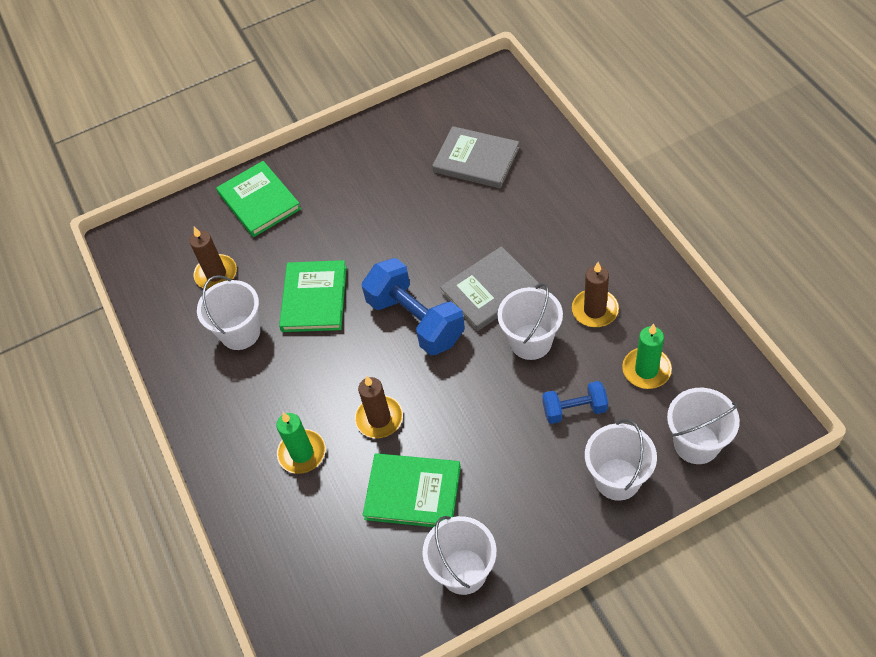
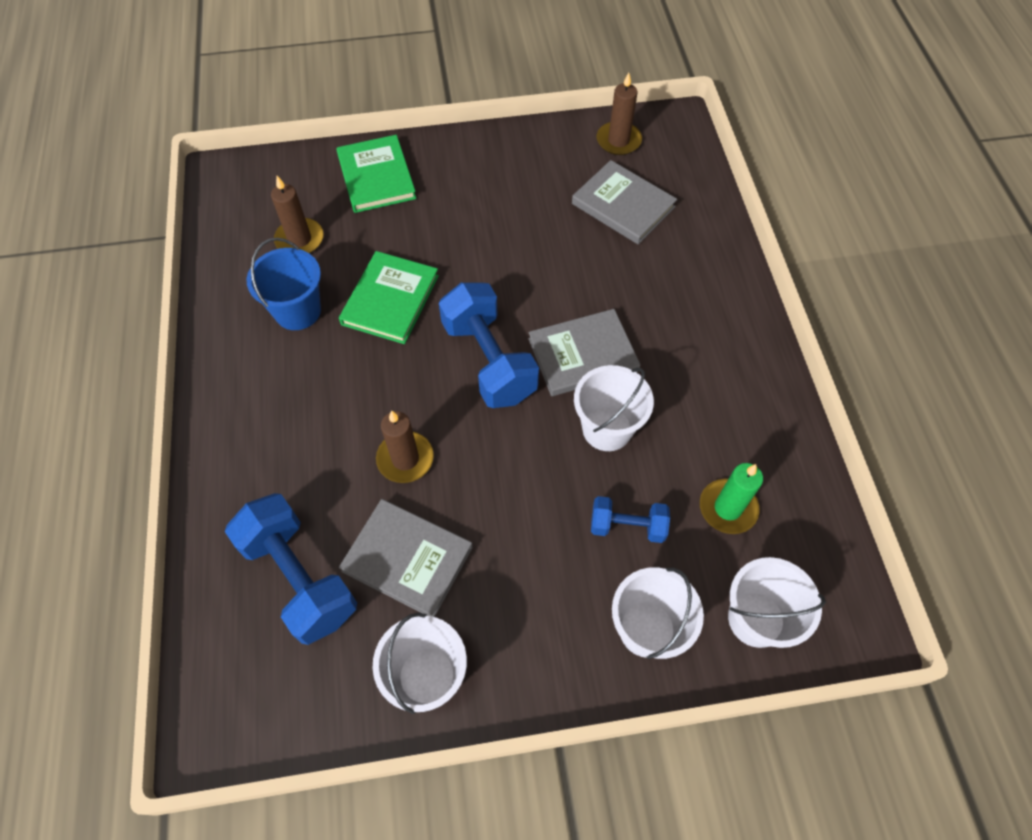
camera: 10 degrees right, 5 degrees up
(240, 332) = (297, 311): white bucket -> blue bucket
(302, 453) = (306, 468): green candle -> none
(333, 536) = (300, 578): none -> blue dumbbell
(413, 492) = (407, 559): green book -> grey book
(595, 310) = (693, 417): brown candle -> brown candle (618, 141)

